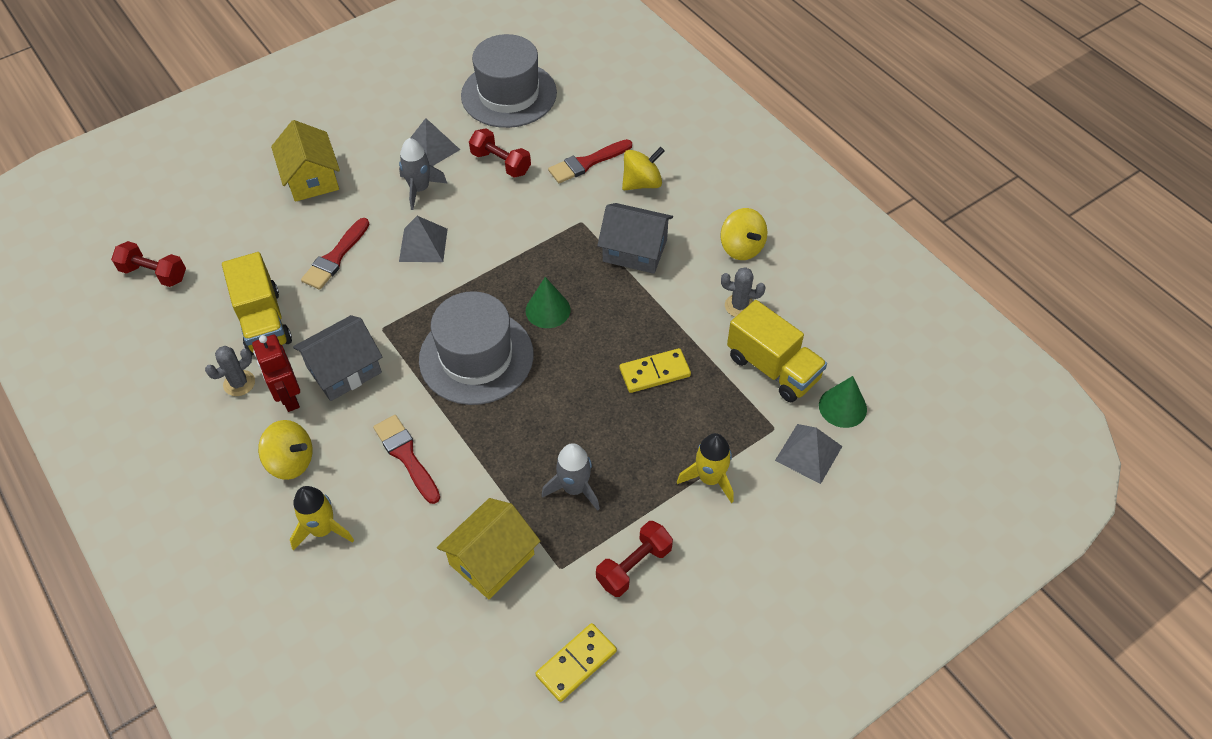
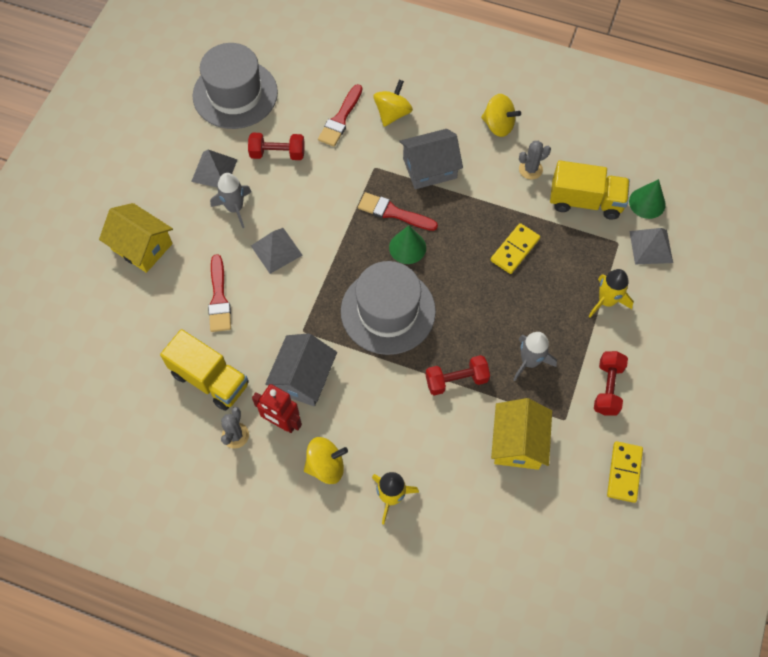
camera: 35 degrees left, 10 degrees up
(154, 274) = (87, 395): red dumbbell -> red dumbbell (456, 380)
(406, 456) = (402, 410): red brush -> red brush (393, 212)

